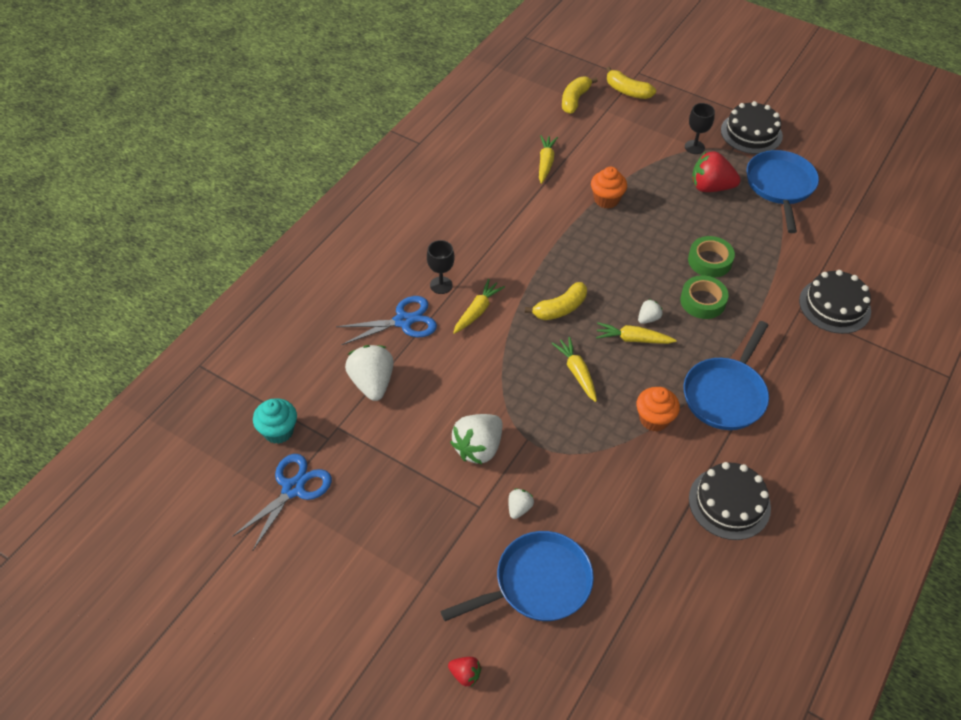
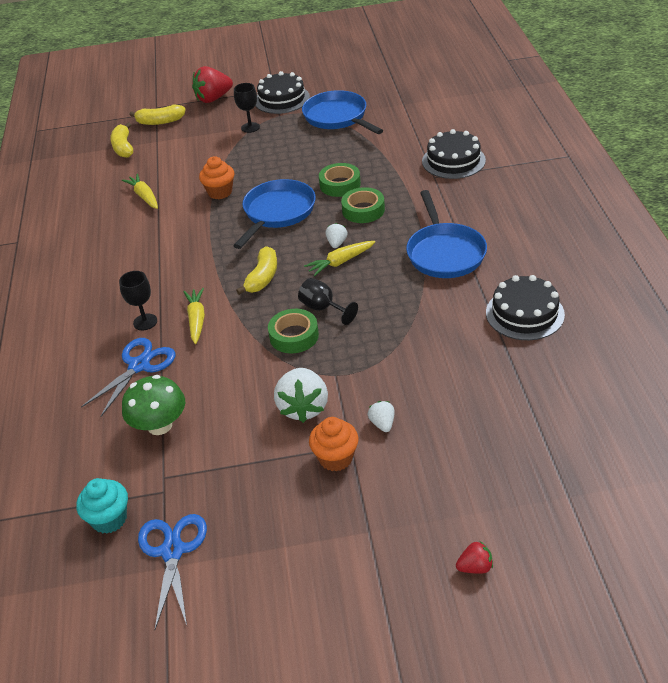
camera: 35 degrees left, 10 degrees down
(372, 383) = (159, 425): white strawberry -> green mushroom
(531, 380) = (294, 336): none -> green tape
(537, 583) = (455, 462): blue pan -> blue pan (277, 212)
(577, 372) = (323, 308): yellow carrot -> black goblet
(654, 419) = (414, 299): orange cupcake -> orange cupcake (336, 458)
(710, 187) = (289, 143): red strawberry -> red strawberry (213, 99)

